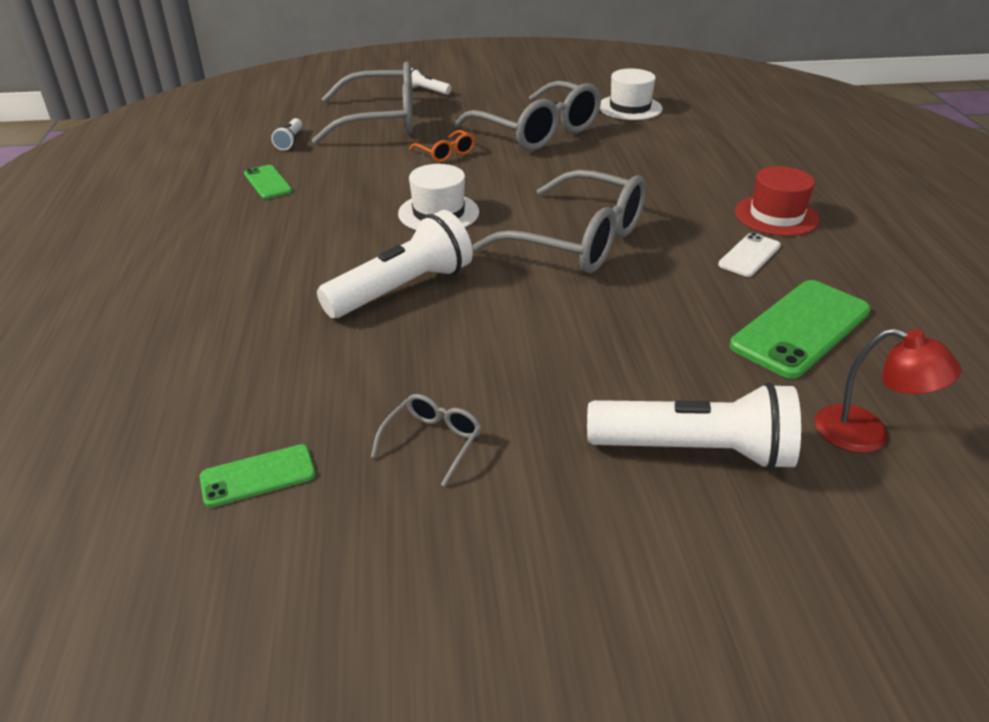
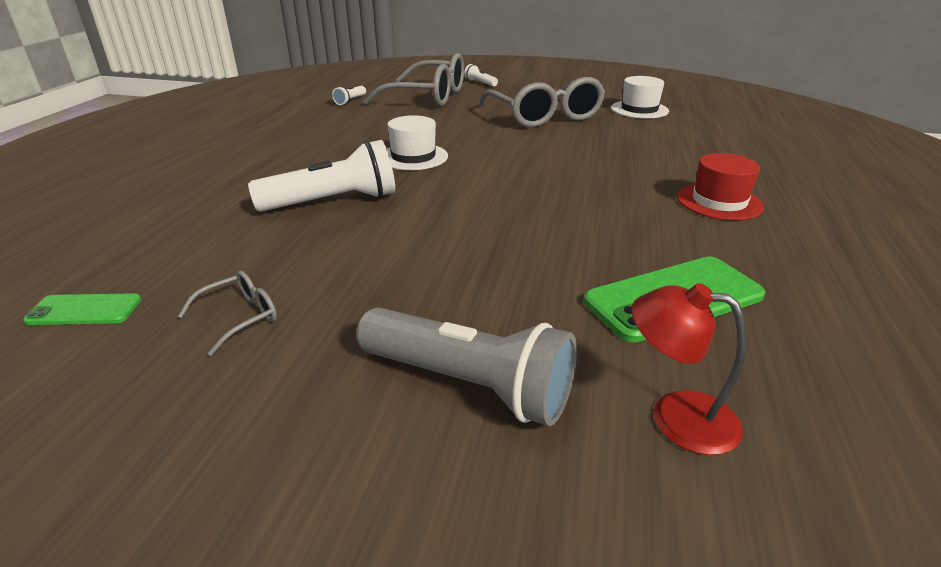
camera: 20 degrees right, 5 degrees down
(268, 182) = (309, 122): green phone -> none
(445, 153) = (457, 121): orange glasses -> none
(577, 240) = (510, 192): grey glasses -> none
(695, 450) = (469, 384): white flashlight -> grey flashlight
(749, 255) = (666, 228): white phone -> none
(867, 434) = (676, 417): red lamp -> red lamp turned 150 degrees clockwise

